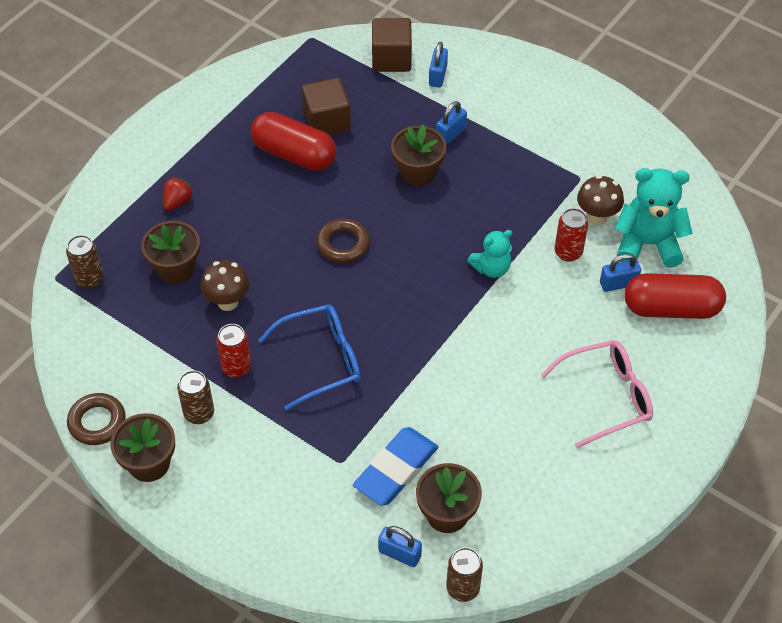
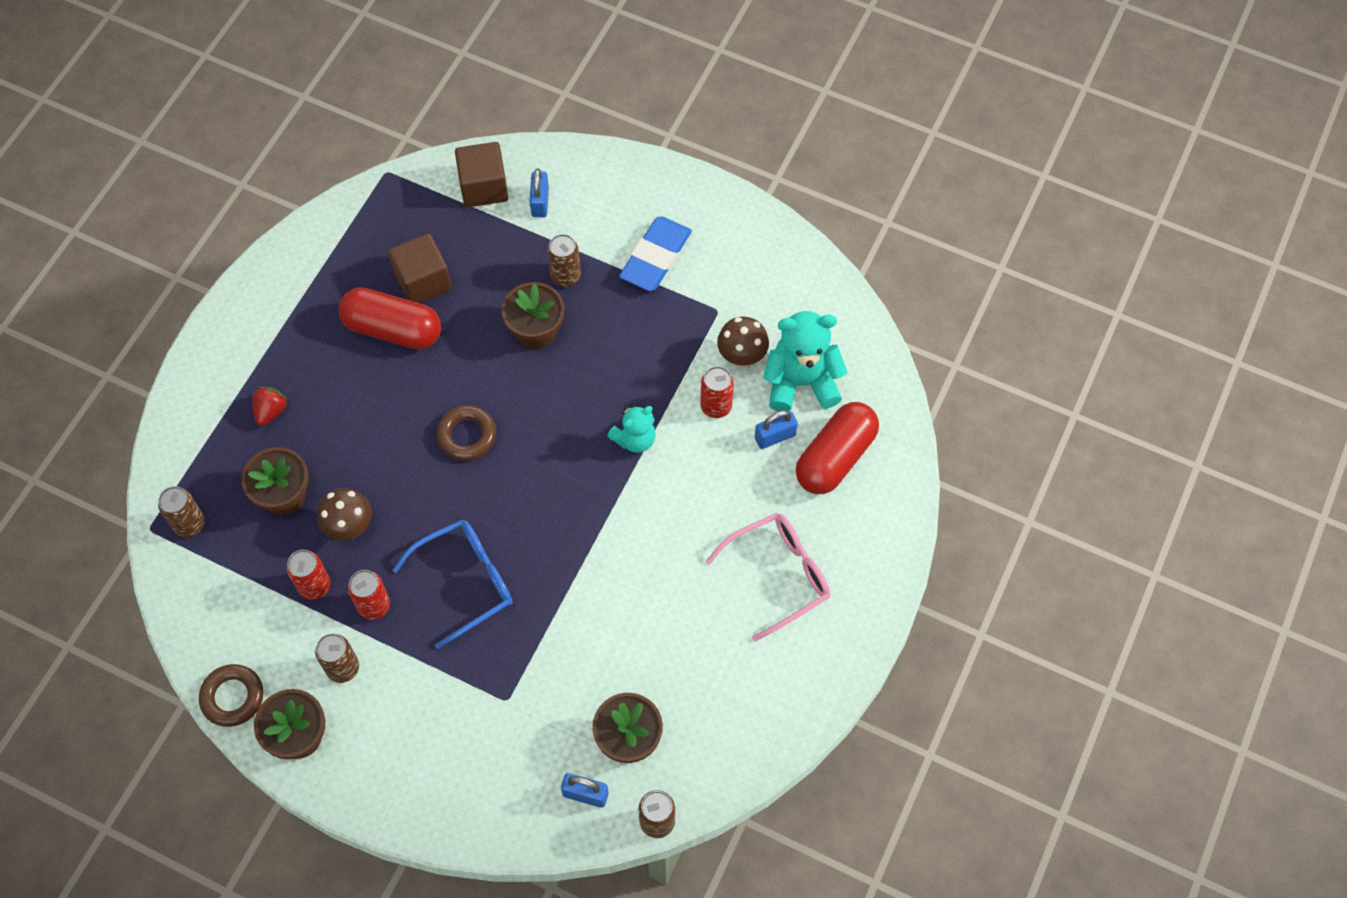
camera: 10 degrees left, 10 degrees up
(187, 343) = (314, 586): none -> red can
(396, 469) = (567, 698): blue eraser -> blue eraser (656, 257)
(450, 134) = (565, 276): blue padlock -> brown can
(671, 308) = (835, 457): red capsule -> red capsule turned 45 degrees counterclockwise

